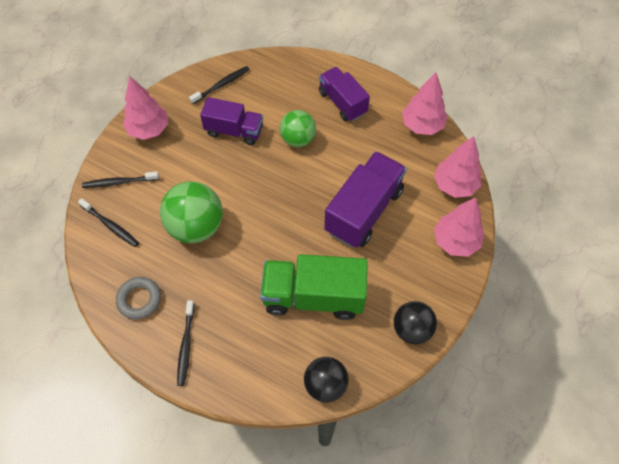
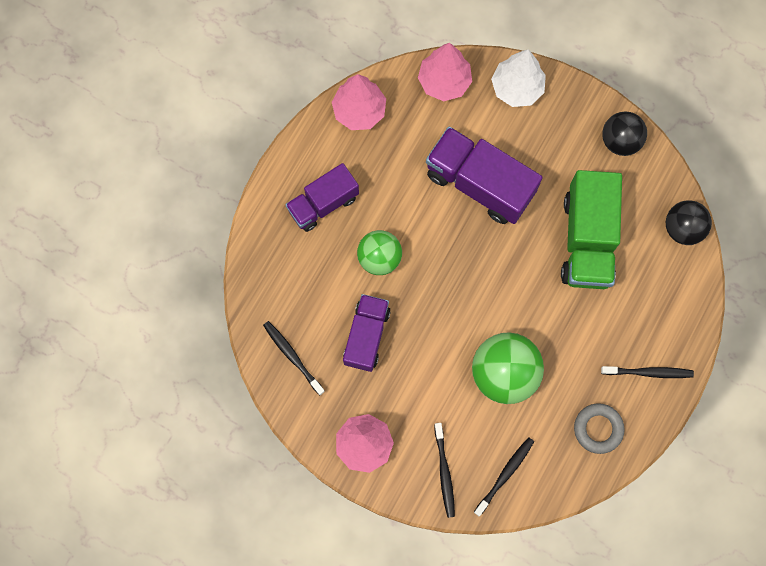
camera: 90 degrees left, 15 degrees up
(455, 241) = (517, 88): pink tree -> white tree

